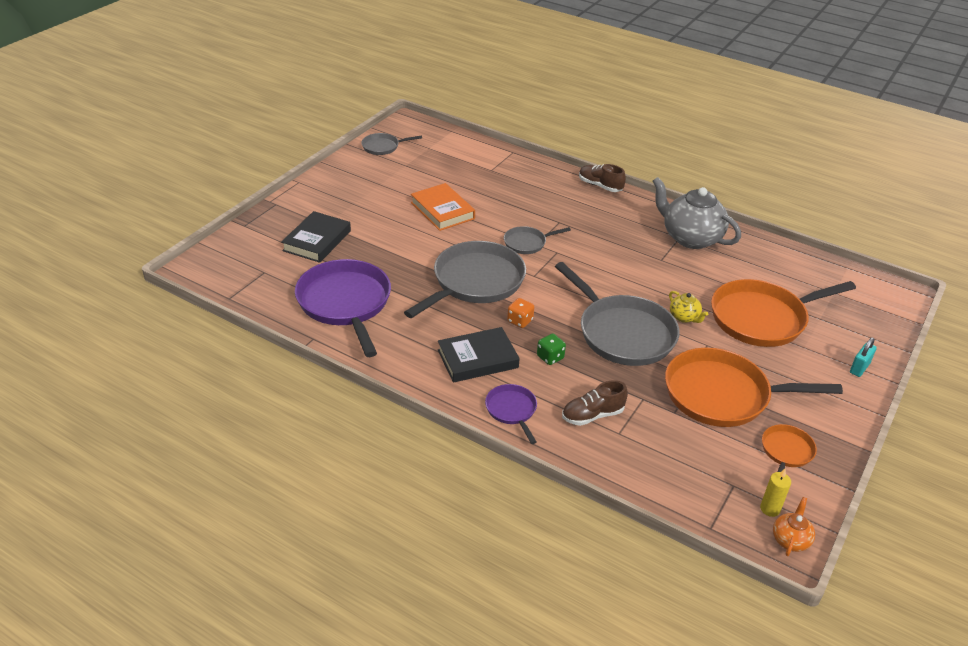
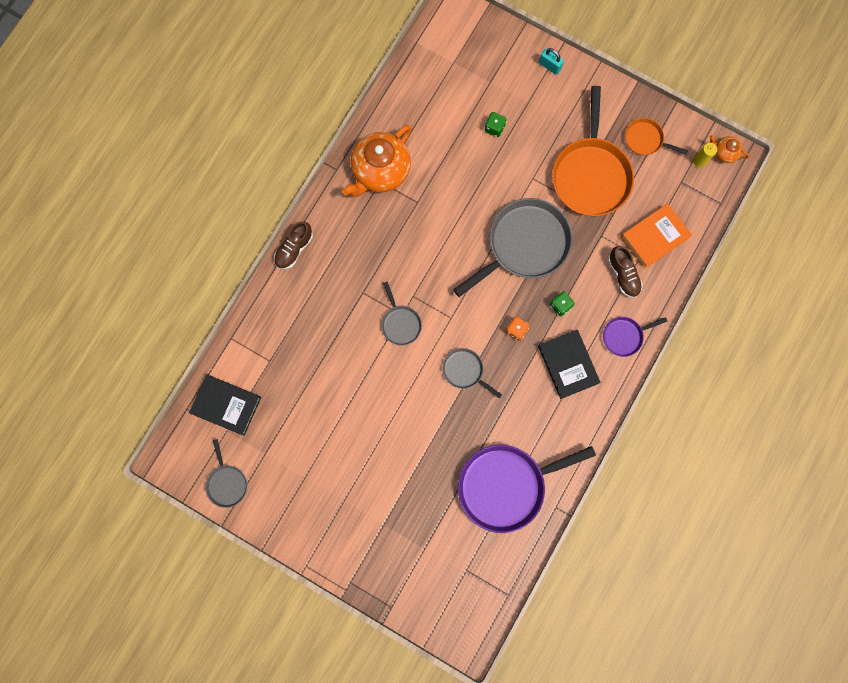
camera: 90 degrees left, 40 degrees up
(317, 241) = (412, 528): black book -> black book (226, 405)
(442, 210) = (350, 408): orange book -> orange book (654, 237)
(475, 282) = (465, 371): grey pan -> grey pan, size x0.49
(684, 317) = (498, 192): yellow teapot -> none
(690, 238) = (380, 171): grey teapot -> orange teapot
(762, 318) = (494, 128): orange pan -> green dice

